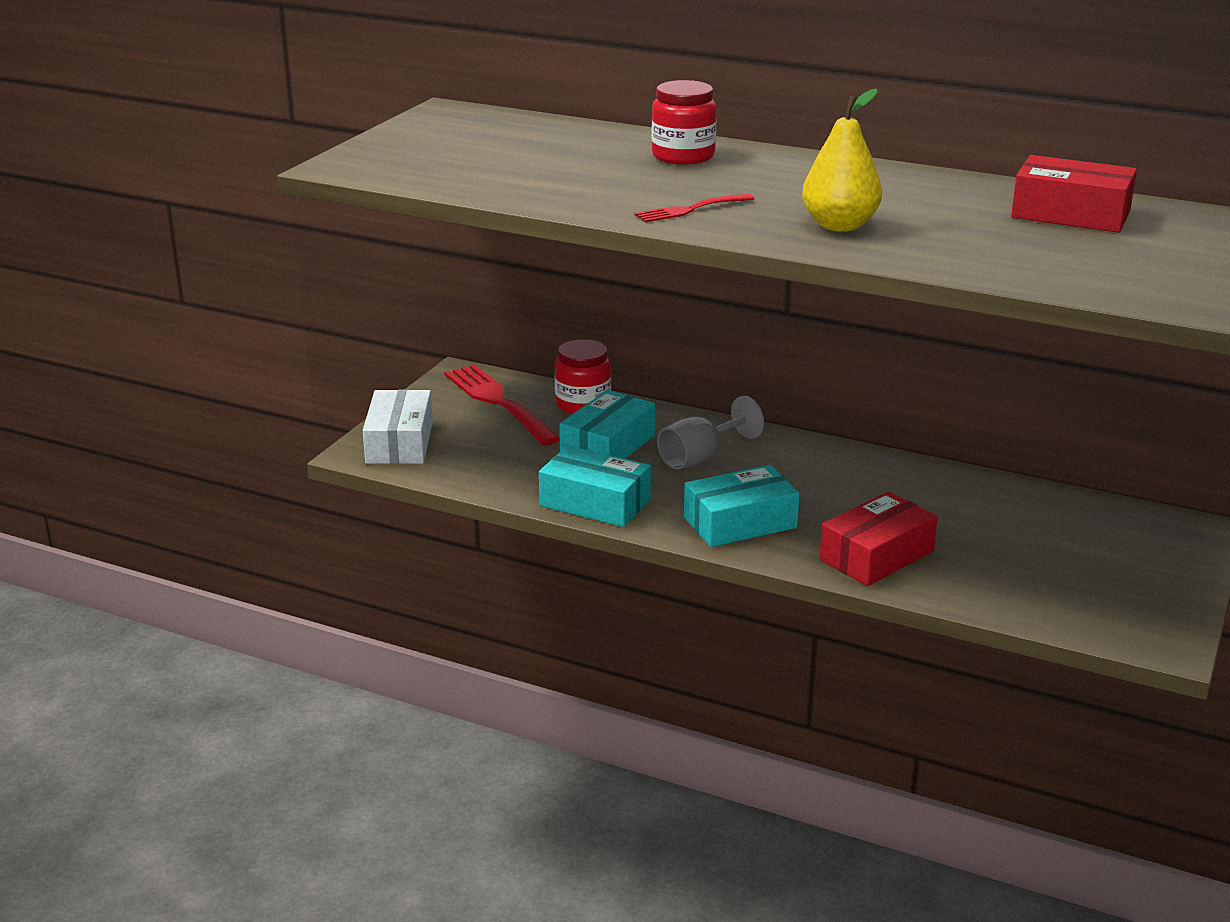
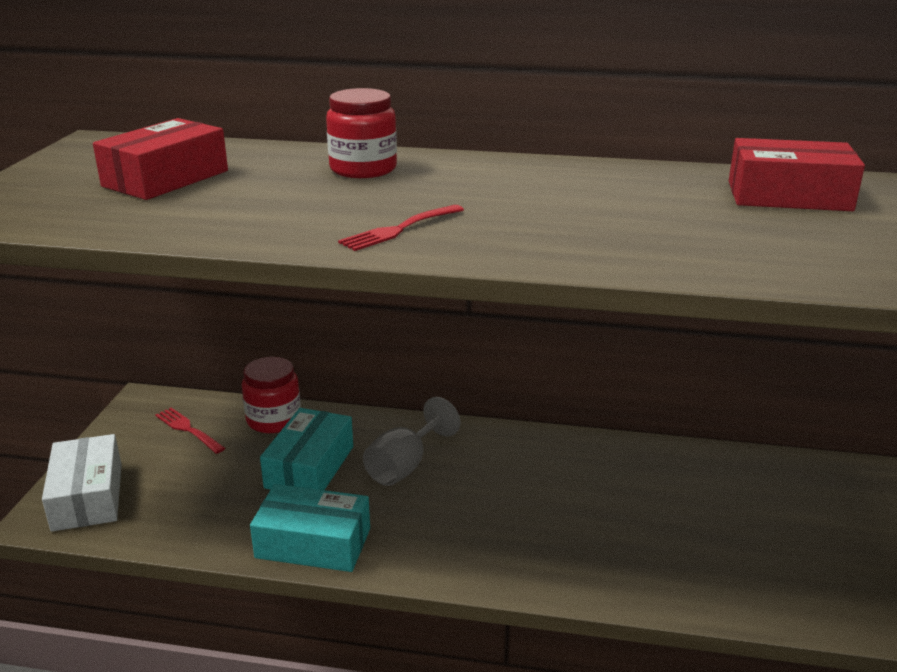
camera: 15 degrees left, 0 degrees up
(498, 402) = (188, 429): red fork -> red fork, size x0.53
(740, 523) = (470, 544): turquoise box -> none
(839, 226) = (573, 232): yellow pear -> none
(876, 555) = (619, 563): red box -> red box (166, 178)

